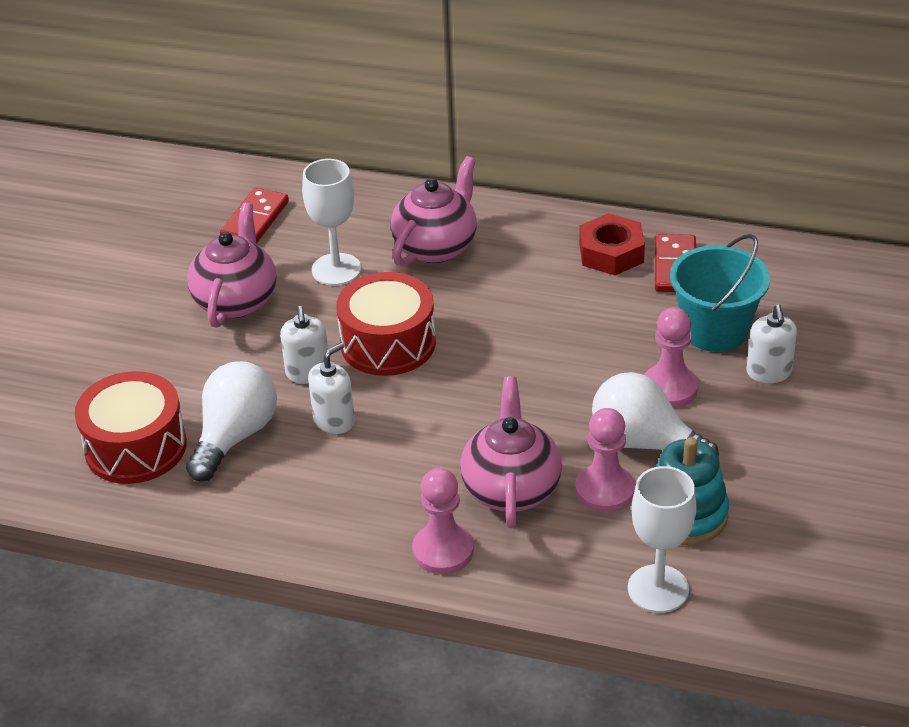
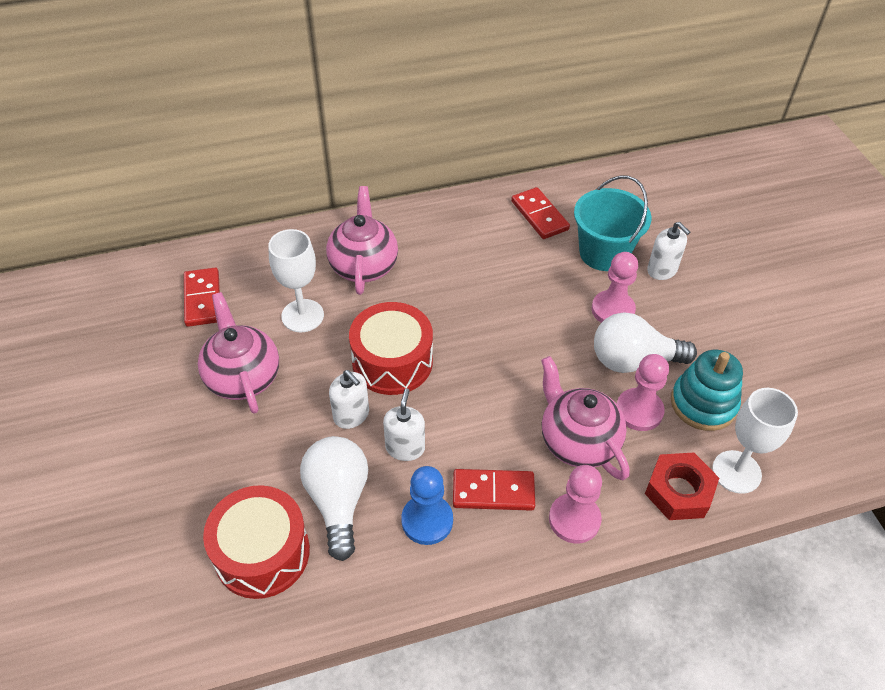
camera: 35 degrees left, 10 degrees up
(301, 488) = (427, 520): none -> blue pawn
(385, 493) = (493, 491): none -> red domino
(611, 253) = (489, 221): red nut -> red nut (679, 491)

